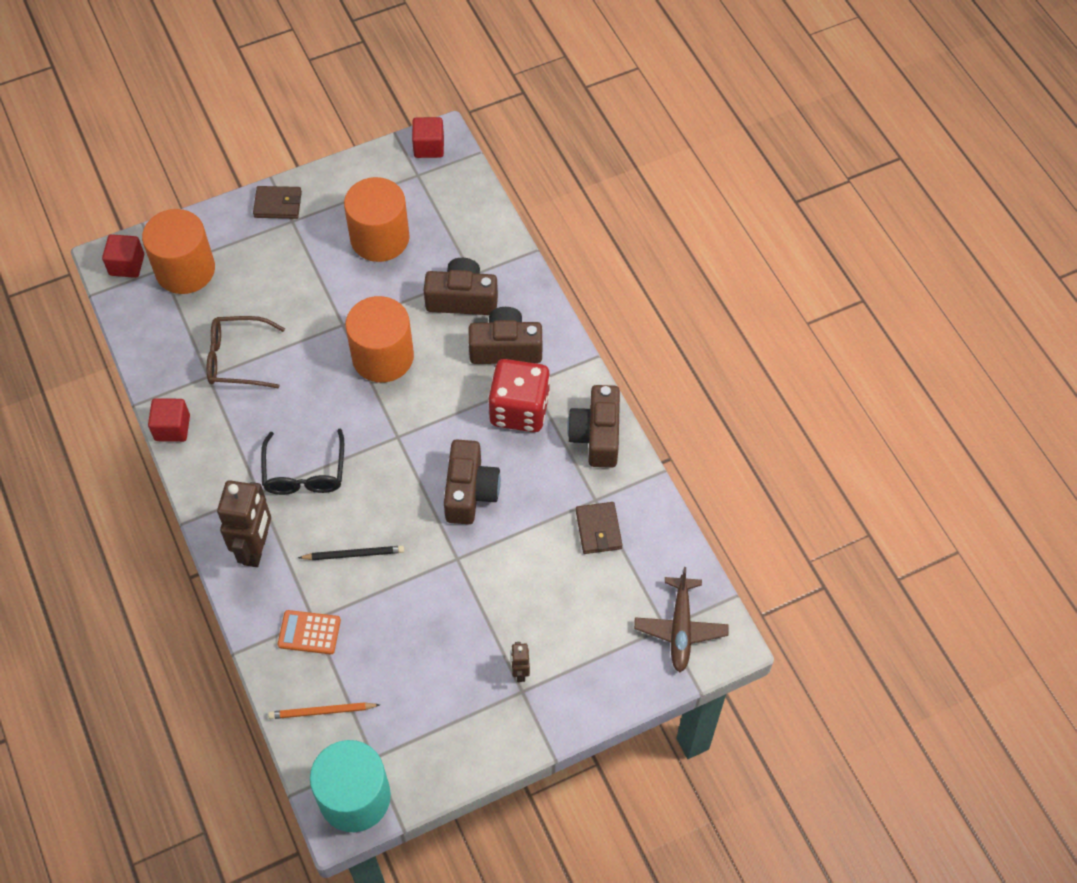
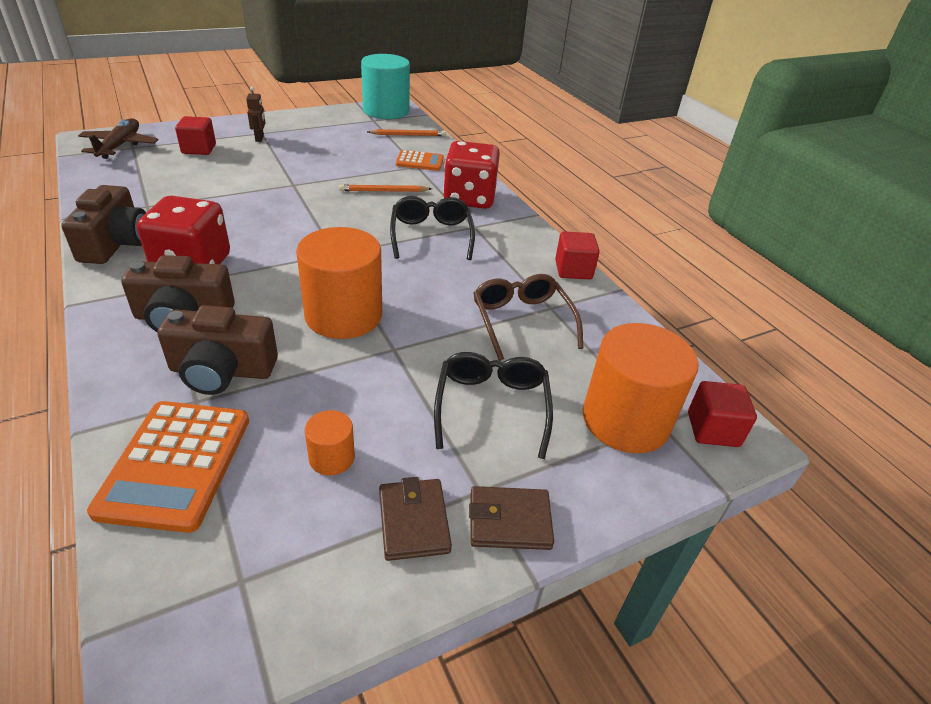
camera: 175 degrees right, 20 degrees down
(237, 359) = (521, 321): brown glasses -> brown glasses turned 105 degrees counterclockwise
(256, 548) = (469, 198): brown robot -> red dice
(275, 277) = (492, 406): none -> black glasses
(354, 554) = (384, 191): black pencil -> orange pencil
(380, 238) = (332, 458): orange cylinder -> orange cylinder, size x0.46
(429, 147) = (199, 654): red cube -> red cube (199, 149)
(469, 232) = (175, 464): none -> orange calculator
(470, 491) = (269, 216): brown camera -> none
(598, 529) = (155, 190): brown wallet -> brown wallet (413, 521)

